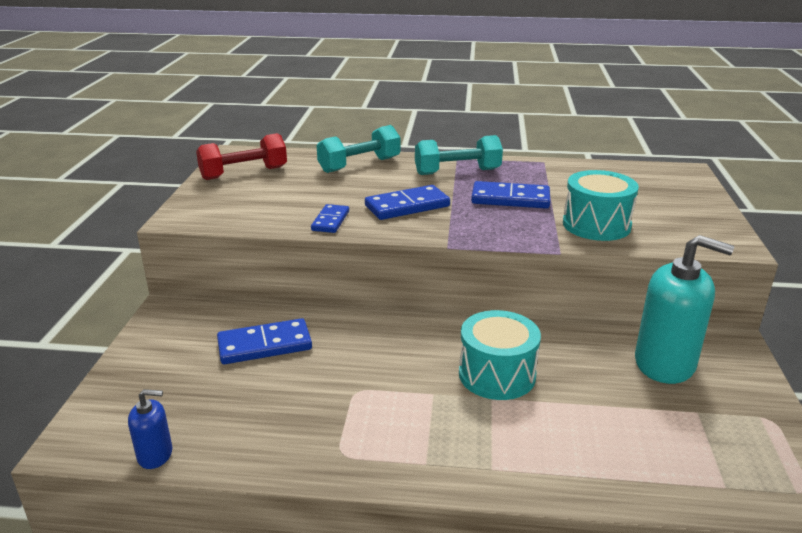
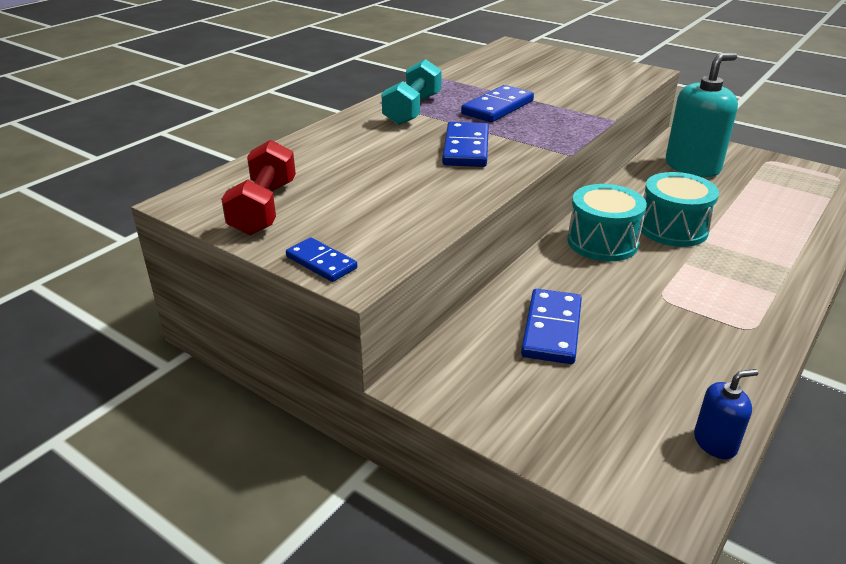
camera: 60 degrees left, 5 degrees up
(155, 455) = (715, 442): blue soap dispenser -> blue soap dispenser turned 45 degrees clockwise
(330, 221) = (461, 189): blue domino -> blue domino (321, 262)
(359, 165) = (333, 144): turquoise dumbbell -> none
(596, 225) = (578, 96): turquoise drum -> turquoise drum (602, 242)

